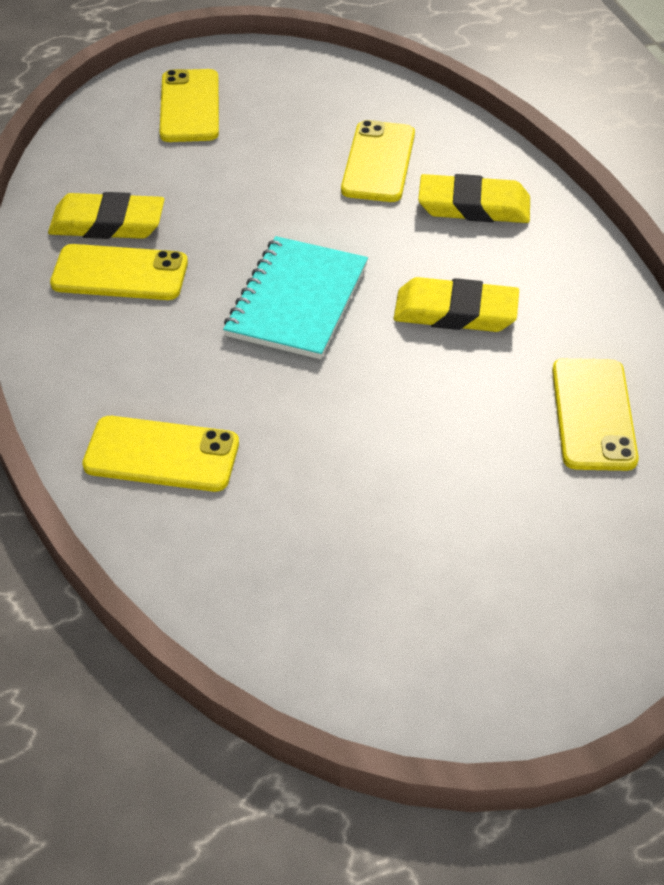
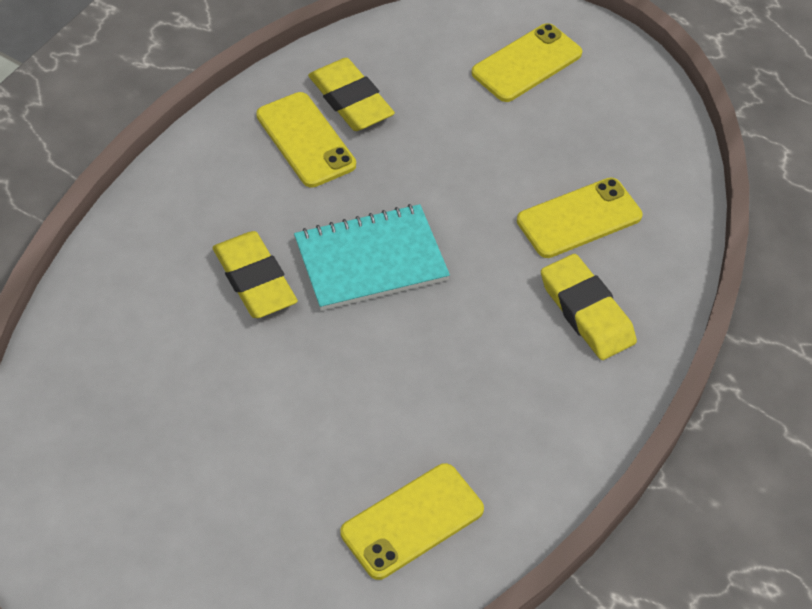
camera: 50 degrees right, 5 degrees up
(161, 454) = (153, 274): yellow phone -> none
(455, 312) = (448, 367): yellow eraser -> yellow eraser (254, 279)

